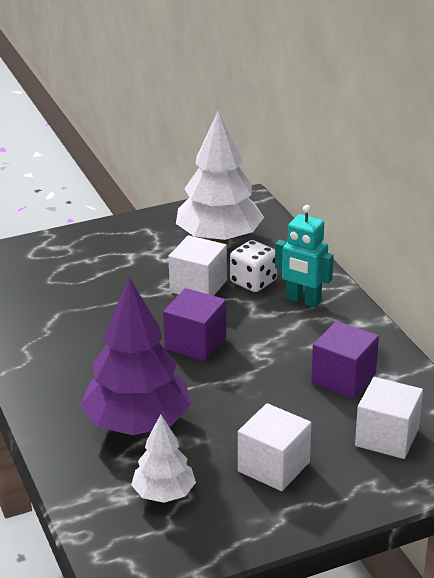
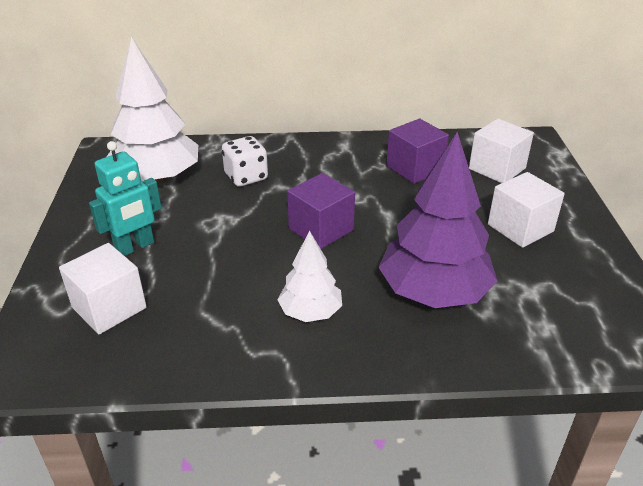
camera: 70 degrees left, 5 degrees up
(164, 494) = (545, 297): white tree -> white tree (310, 312)
(198, 286) = (228, 207): white cube -> white cube (109, 307)
(303, 300) = (294, 160): turquoise robot -> turquoise robot (135, 247)

